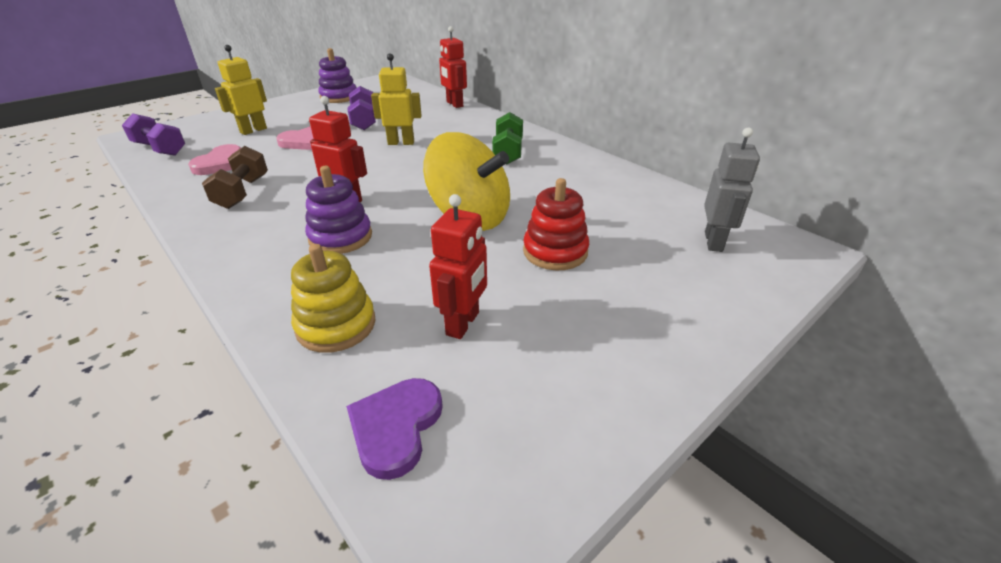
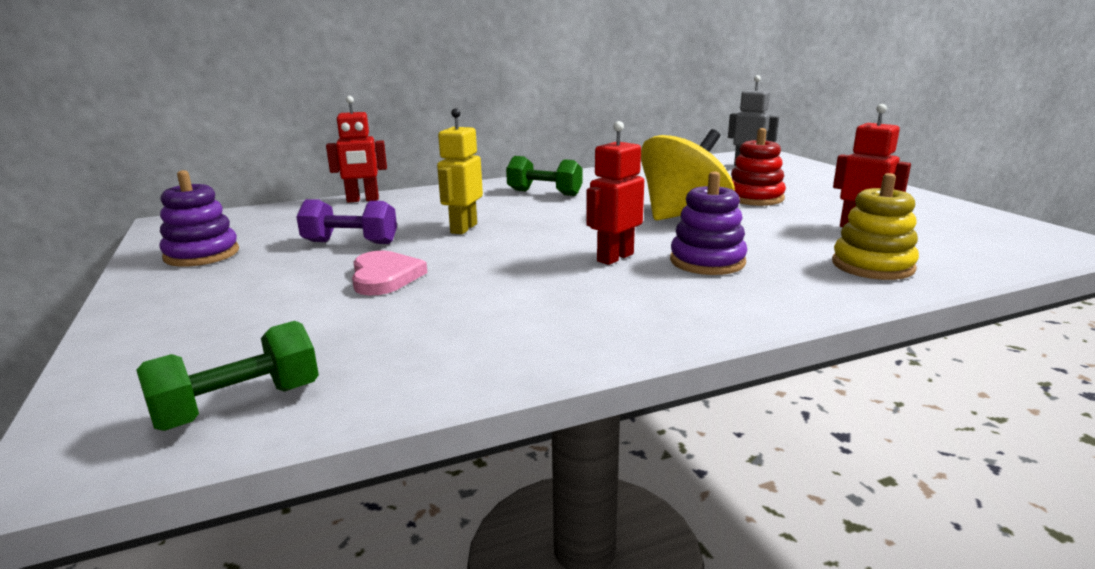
camera: 70 degrees left, 15 degrees down
(160, 149) = (239, 406): purple dumbbell -> green dumbbell
(221, 163) = (406, 336): pink heart -> none
(242, 192) = (547, 314): brown dumbbell -> none
(253, 130) = (269, 315): yellow robot -> none
(396, 427) = (989, 252): purple heart -> none

